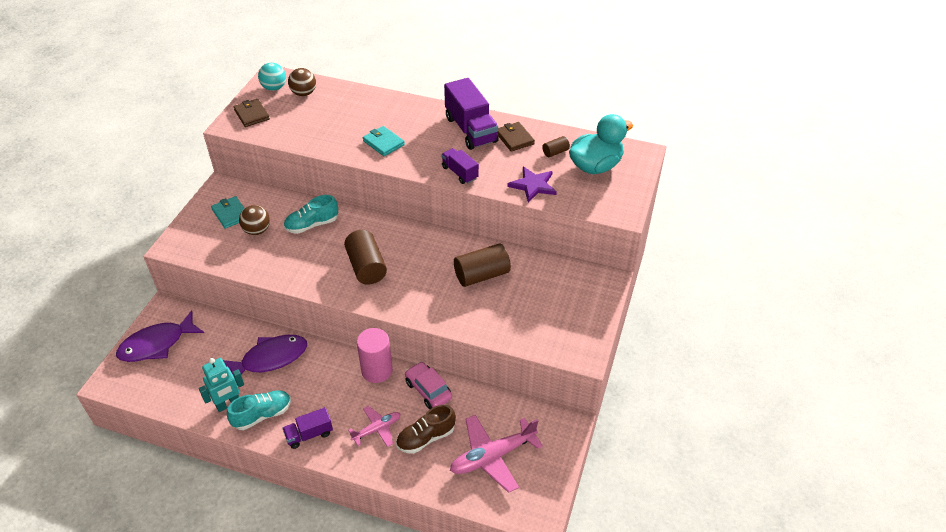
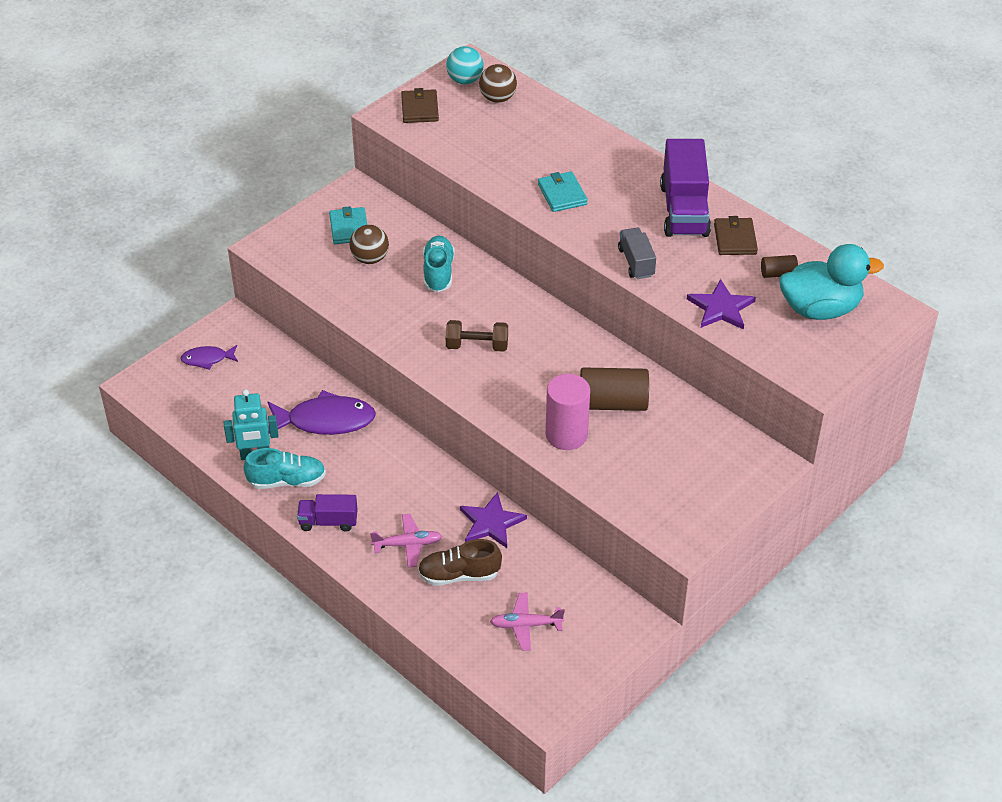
camera: 25 degrees right, 0 degrees up
(157, 344) = (207, 359): purple fish -> purple fish, size x0.54
(312, 225) = (438, 272): turquoise shoe -> turquoise shoe turned 90 degrees clockwise
(366, 267) = (477, 346): brown cylinder -> brown dumbbell
(377, 370) = (442, 478): pink cylinder -> pink cylinder (566, 435)
(428, 390) = (491, 523): pink car -> purple star
(460, 173) = (636, 262): purple truck -> grey truck
(492, 456) = (525, 625): pink plane -> pink plane, size x0.58

